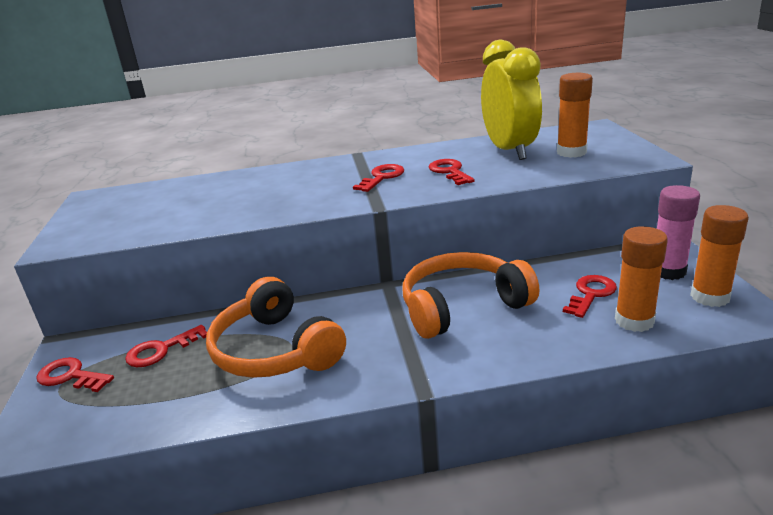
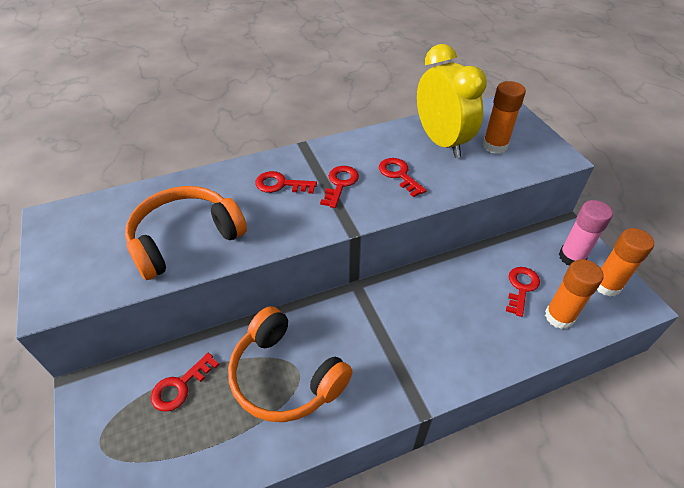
camera: 15 degrees left, 20 degrees up
(70, 376) = (105, 428): red key -> red key (280, 184)
(462, 306) = (426, 309): orange headphones -> orange headphones (185, 239)

